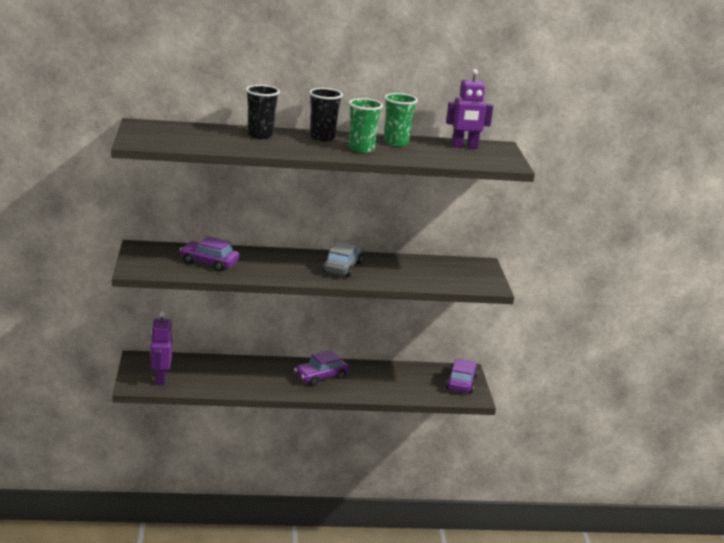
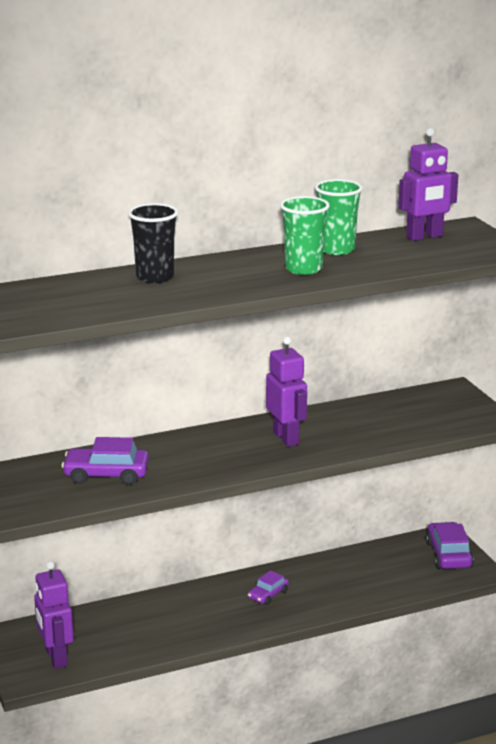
camera: 15 degrees left, 0 degrees up
(320, 376) = (268, 595): purple car -> purple car, size x0.60
(322, 138) = (238, 263): black cup -> none
(342, 267) = (286, 438): grey car -> purple robot

